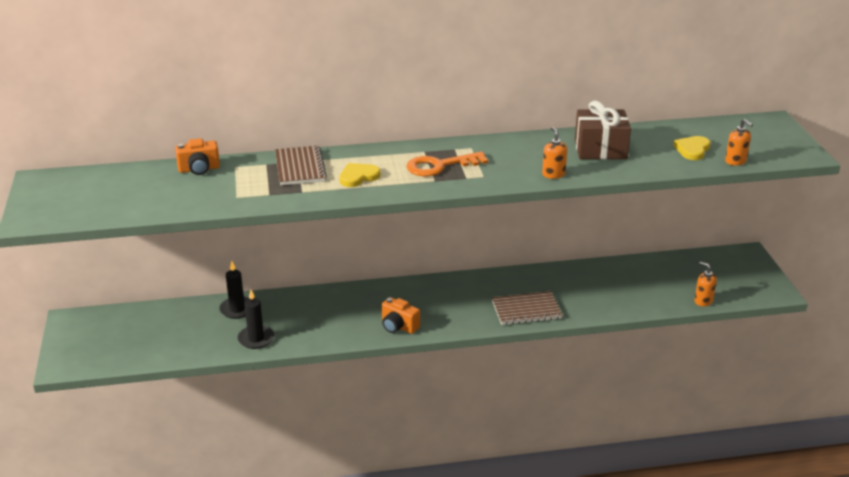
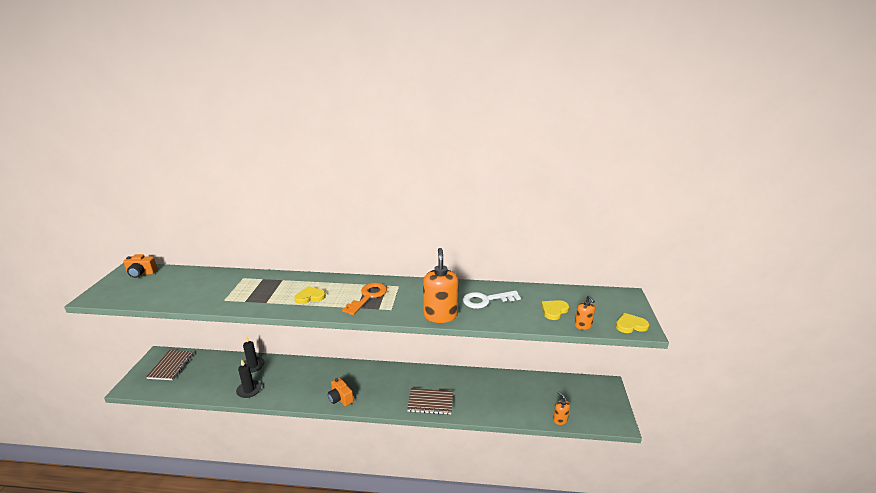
camera: 15 degrees right, 5 degrees down
(199, 169) = (221, 276): orange camera -> orange camera (141, 273)
(300, 167) = (280, 284): brown notebook -> brown notebook (171, 366)
(440, 166) = (368, 297): orange key -> orange key turned 120 degrees clockwise
(553, 174) = (440, 315): orange soap dispenser -> orange soap dispenser, size x1.96
(600, 149) = (486, 300): brown gift -> white key
(790, 153) = (630, 325): none -> yellow heart

